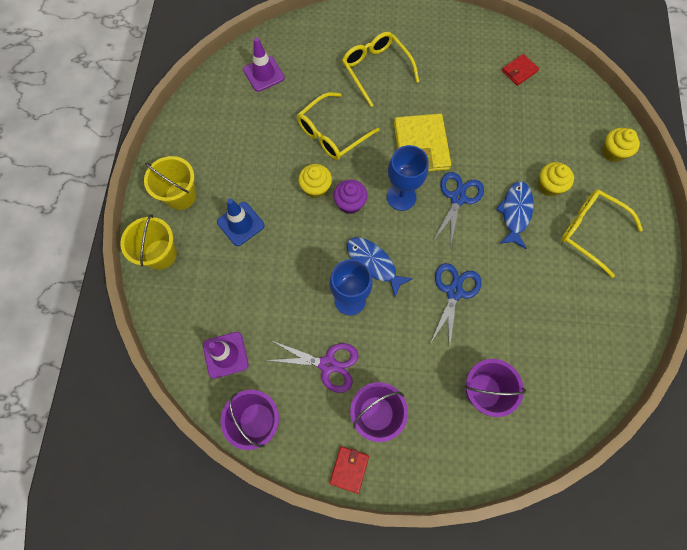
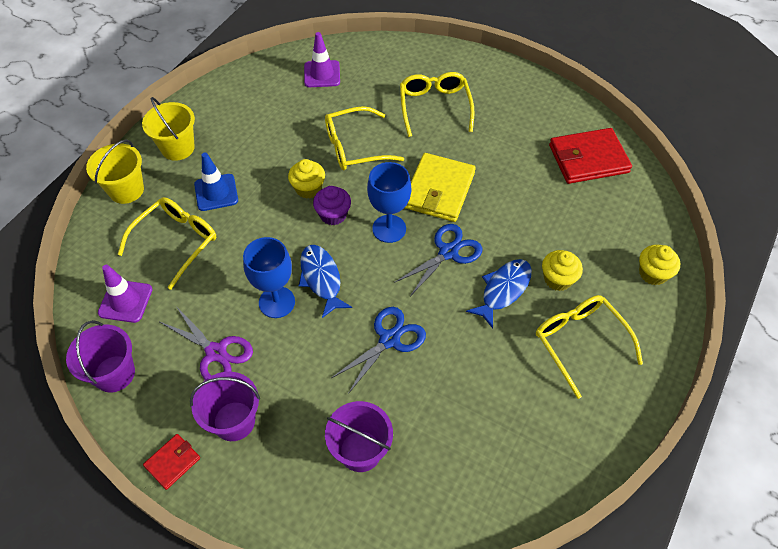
camera: 25 degrees right, 15 degrees down
(235, 283) = (176, 242): none -> yellow glasses
(519, 71) = (588, 159): red wallet -> red wallet, size x1.97

